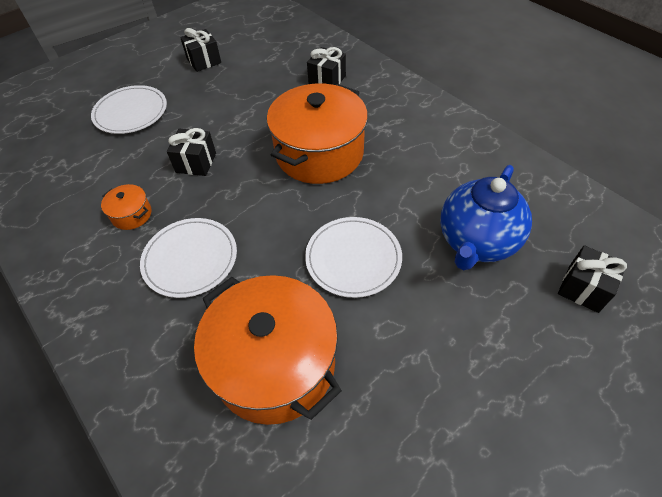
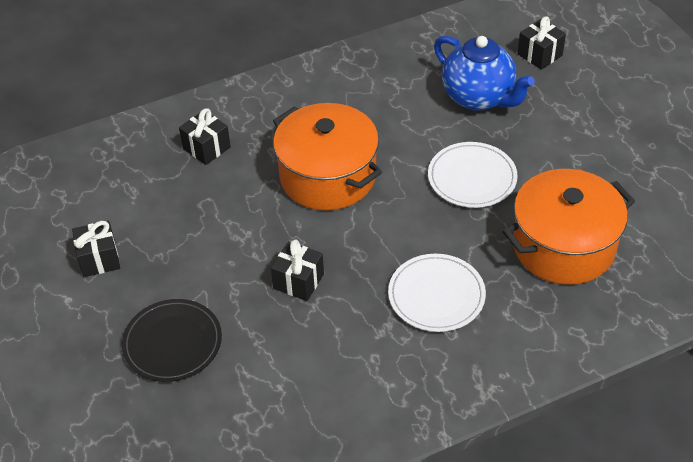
camera: 75 degrees left, 5 degrees down
(131, 112) = (172, 343): white plate -> black plate
(131, 214) = (358, 343): orange pot -> none

